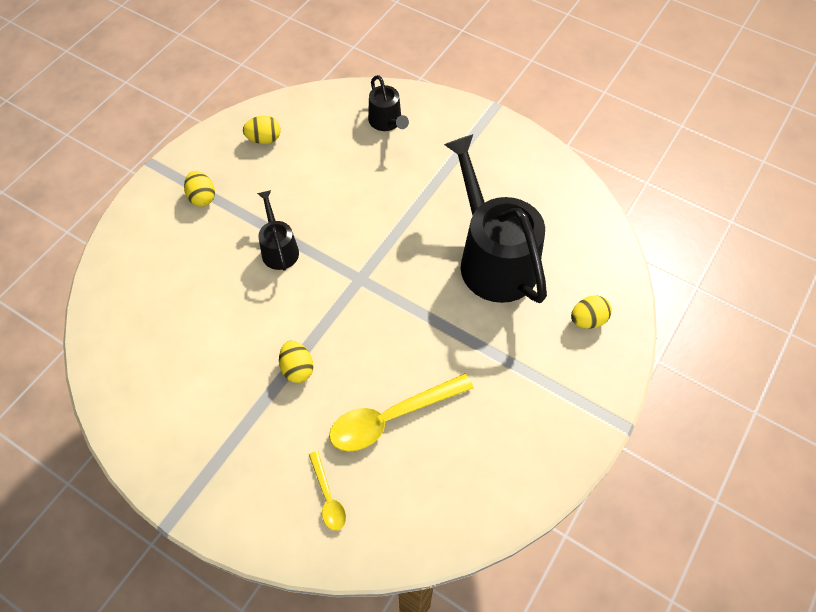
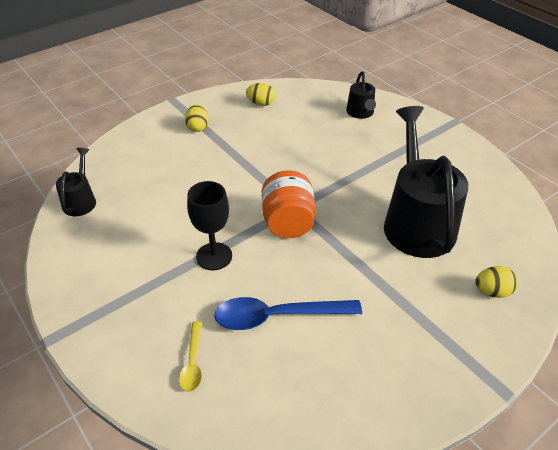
camera: 20 degrees right, 15 degrees down
(279, 249) = (239, 172): black watering can -> black watering can (80, 200)
(297, 369) = (214, 256): yellow egg -> black goblet
(360, 301) = (288, 222): none -> orange jar
(391, 418) = (277, 316): yellow spoon -> blue spoon

